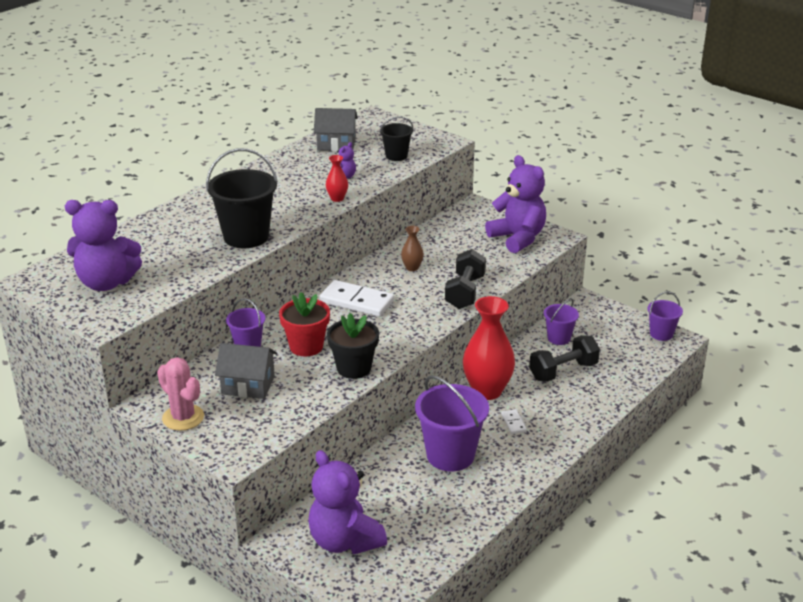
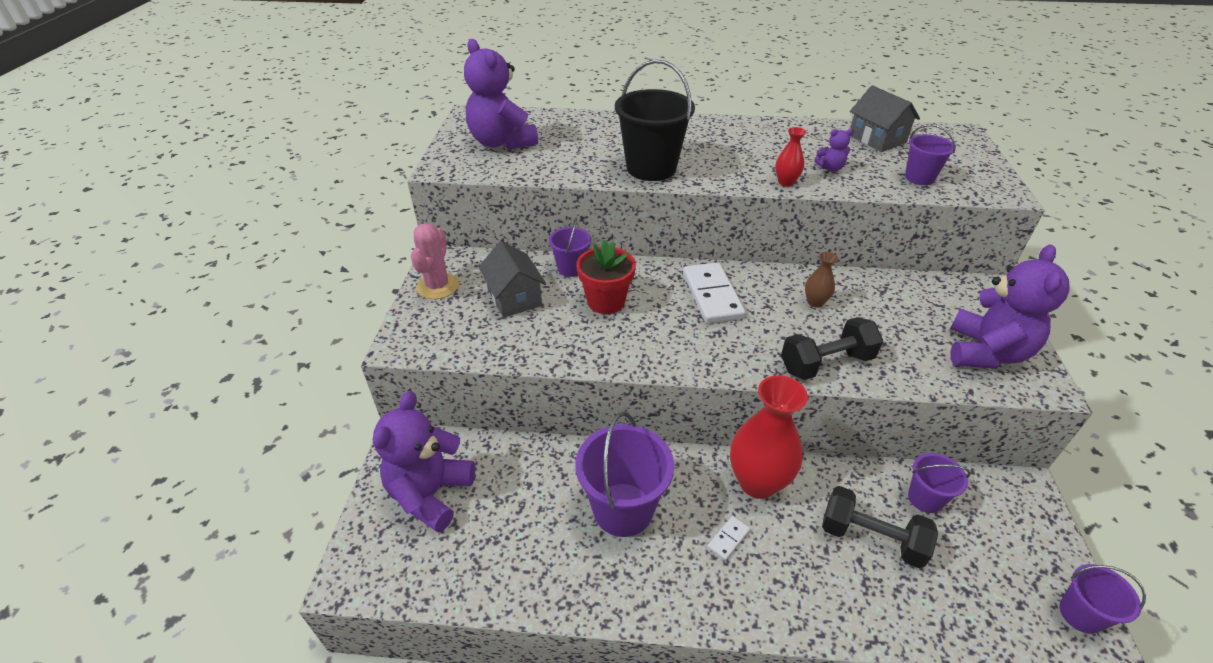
camera: 55 degrees right, 10 degrees up
(354, 368) = (603, 350): black flower pot -> none
(396, 156) = (919, 178): black bucket -> purple bucket

